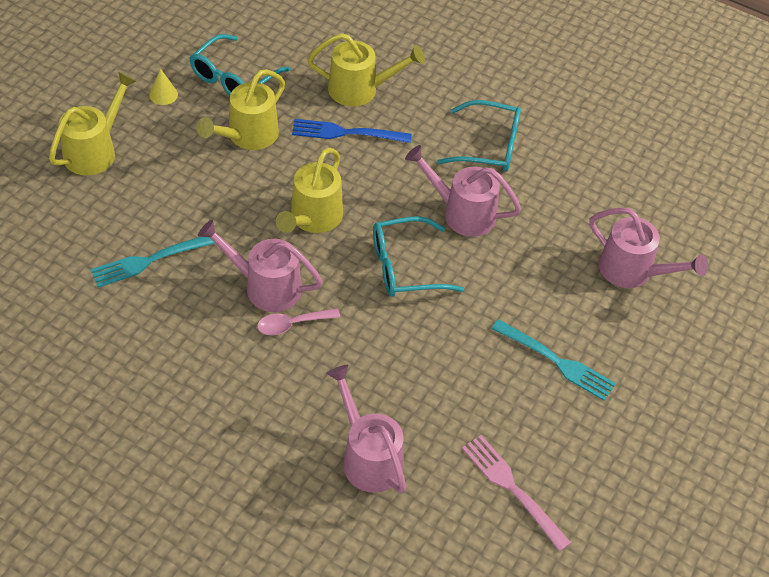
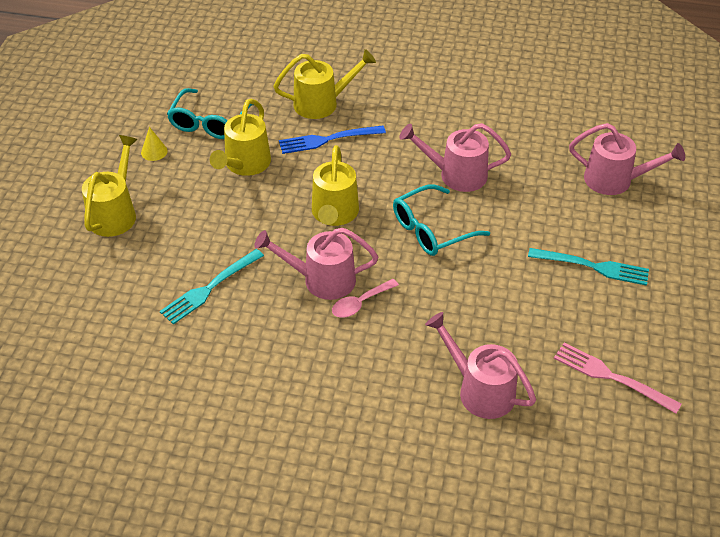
camera: 15 degrees left, 5 degrees down
(489, 146) = (451, 118): turquoise glasses -> none

